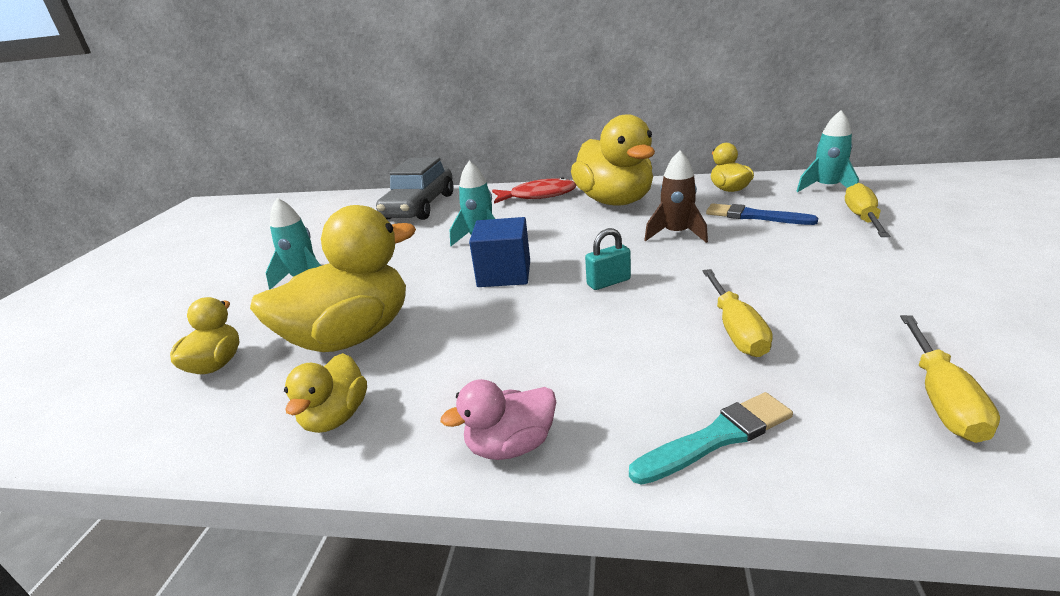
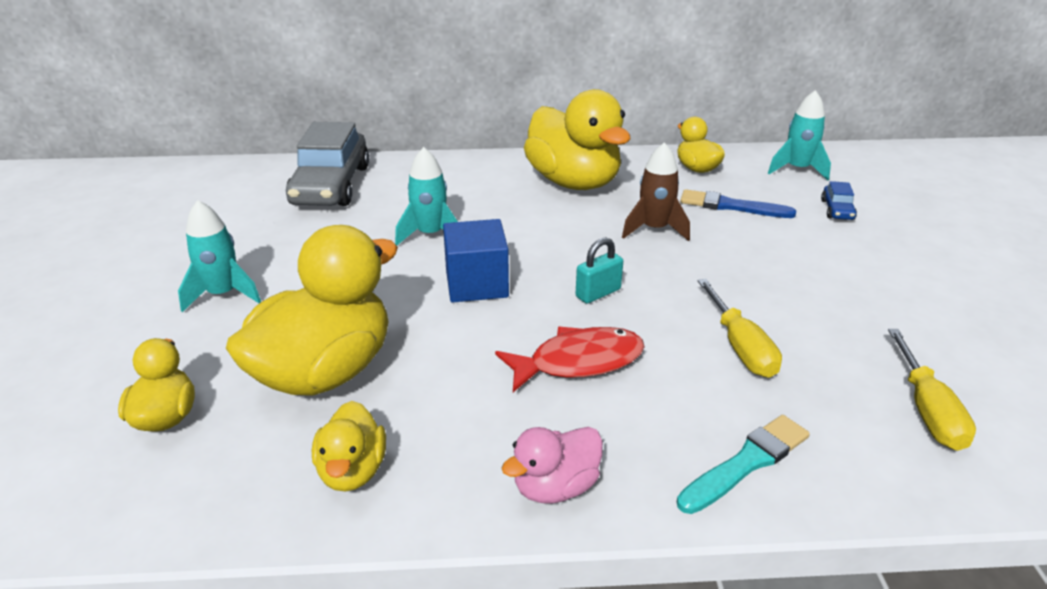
camera: 15 degrees left, 5 degrees up
(538, 196) = (479, 172): red fish -> red fish (578, 362)
(862, 218) = (837, 210): yellow screwdriver -> blue car

